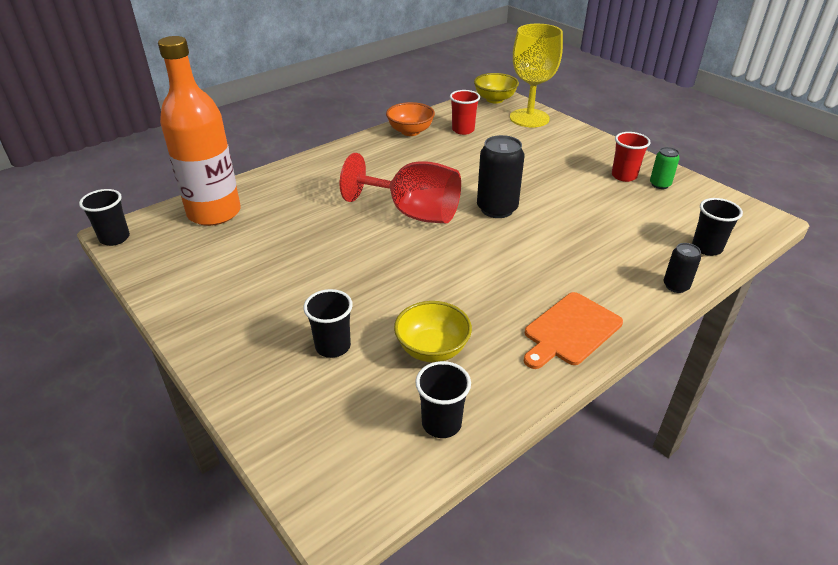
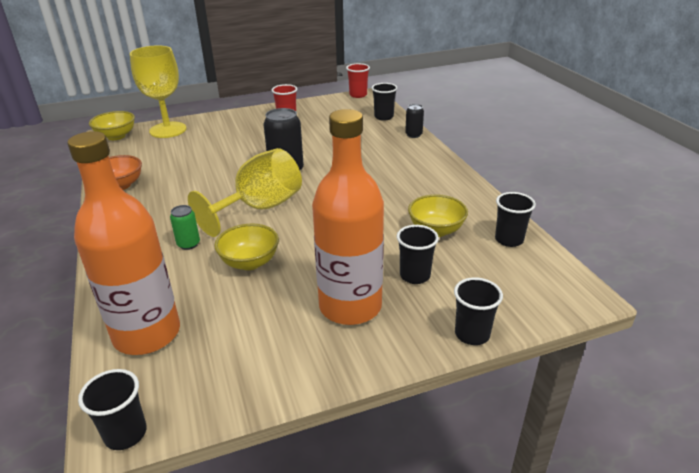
camera: 70 degrees left, 5 degrees down
(242, 408) = (472, 334): none -> black cup
(270, 310) = (350, 306): none -> orange bottle
(320, 233) = (250, 262): none -> yellow bowl
(413, 213) = (259, 208): red goblet -> yellow goblet
(463, 130) = (151, 160): red cup -> red cup (358, 95)
(570, 330) = (438, 176): orange cutting board -> none
(660, 184) = (307, 111): green can -> green can (188, 244)

